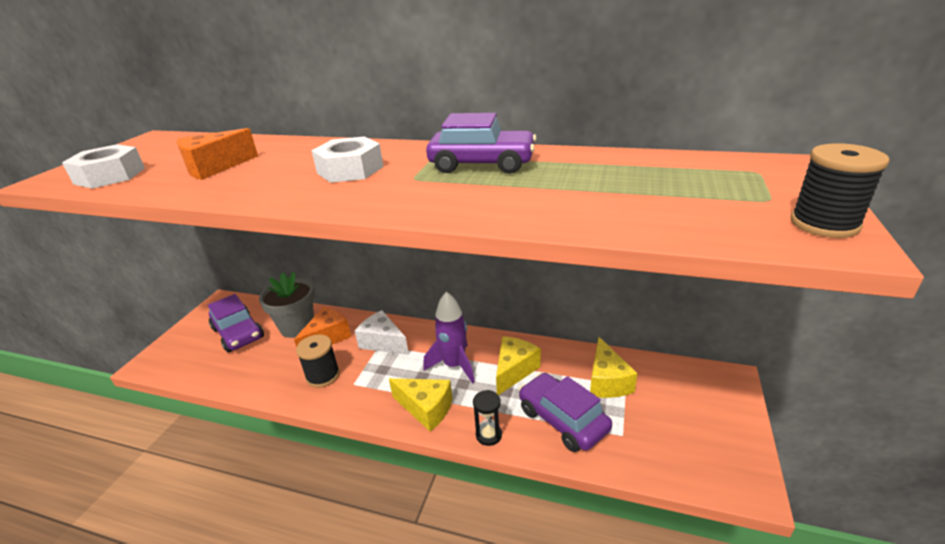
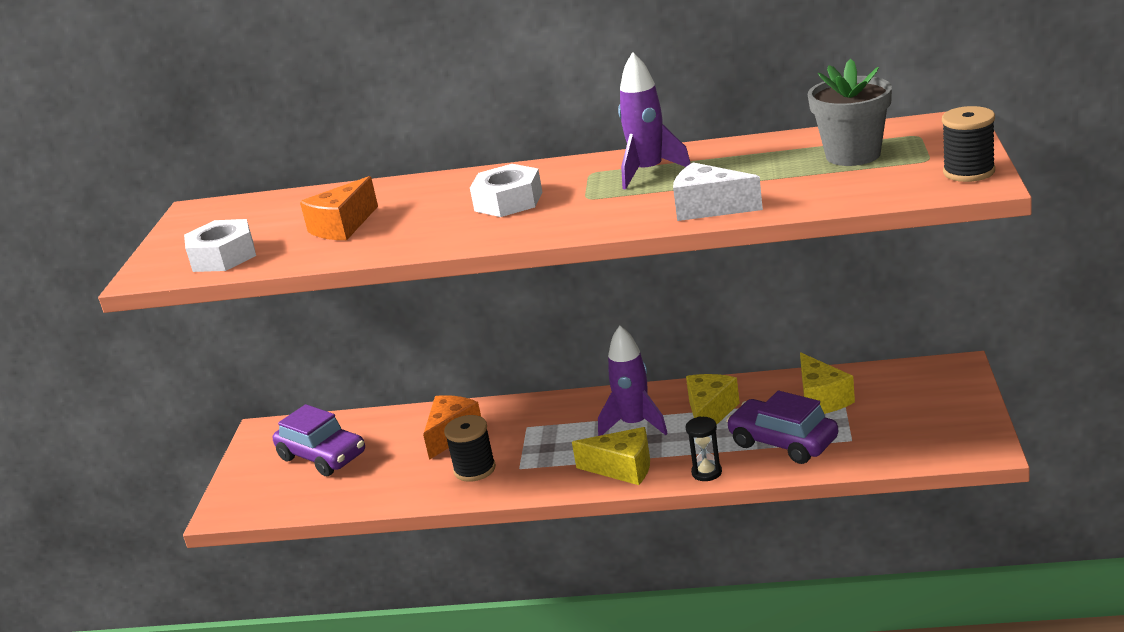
camera: 10 degrees left, 5 degrees down
(297, 327) = (400, 432): grey flower pot -> grey flower pot (853, 155)
(383, 342) = (529, 423): white cheese -> white cheese (709, 208)
(482, 164) = (648, 172): purple car -> purple rocket

